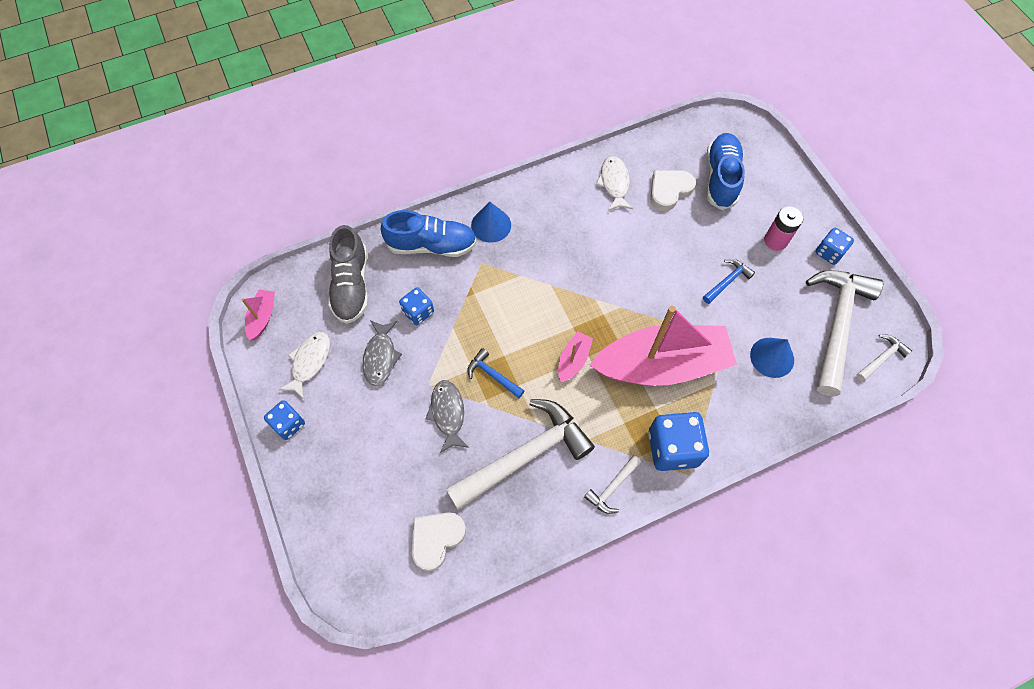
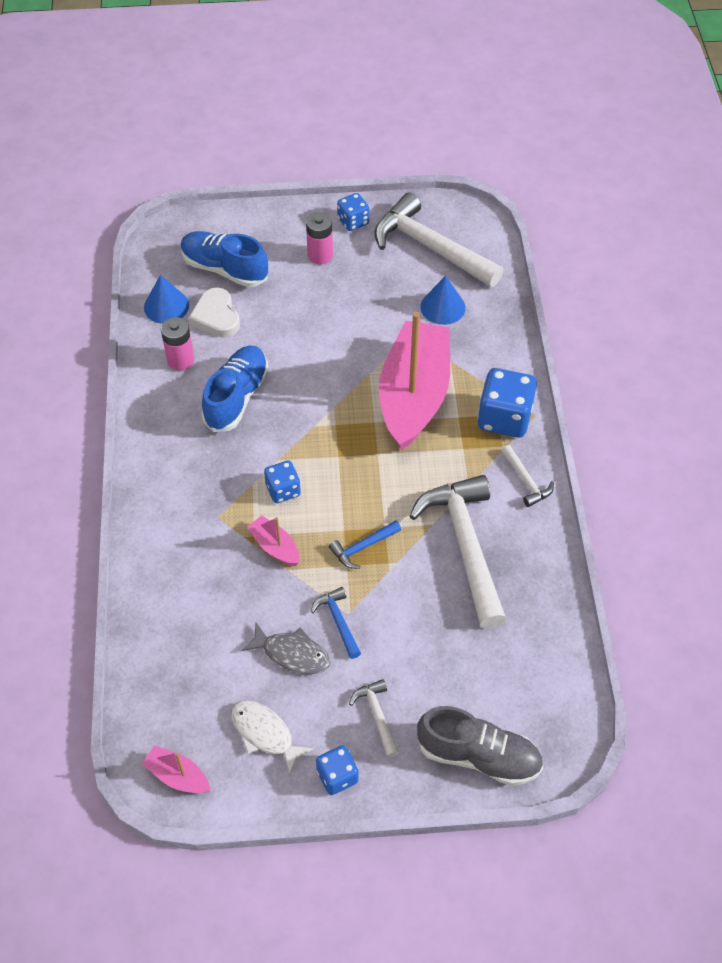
camera: 70 degrees left, 10 degrees down
(351, 285) = (181, 661): grey shoe -> grey shoe (478, 756)
(418, 312) = (251, 599): blue dice -> blue dice (283, 490)
(431, 245) = (168, 560): blue shoe -> blue shoe (237, 397)
(436, 539) = (527, 655): white heart -> none
(448, 413) = (390, 604): grey fish -> none
(491, 225) = (172, 492): blue cone -> blue cone (166, 306)
(573, 360) = (377, 468): pink boat -> pink boat (275, 546)
(614, 183) = (180, 360): white fish -> pink battery
(727, 281) = (346, 309): blue hammer -> blue hammer (338, 621)
(881, 358) = (477, 230): white hammer -> white hammer (377, 716)

